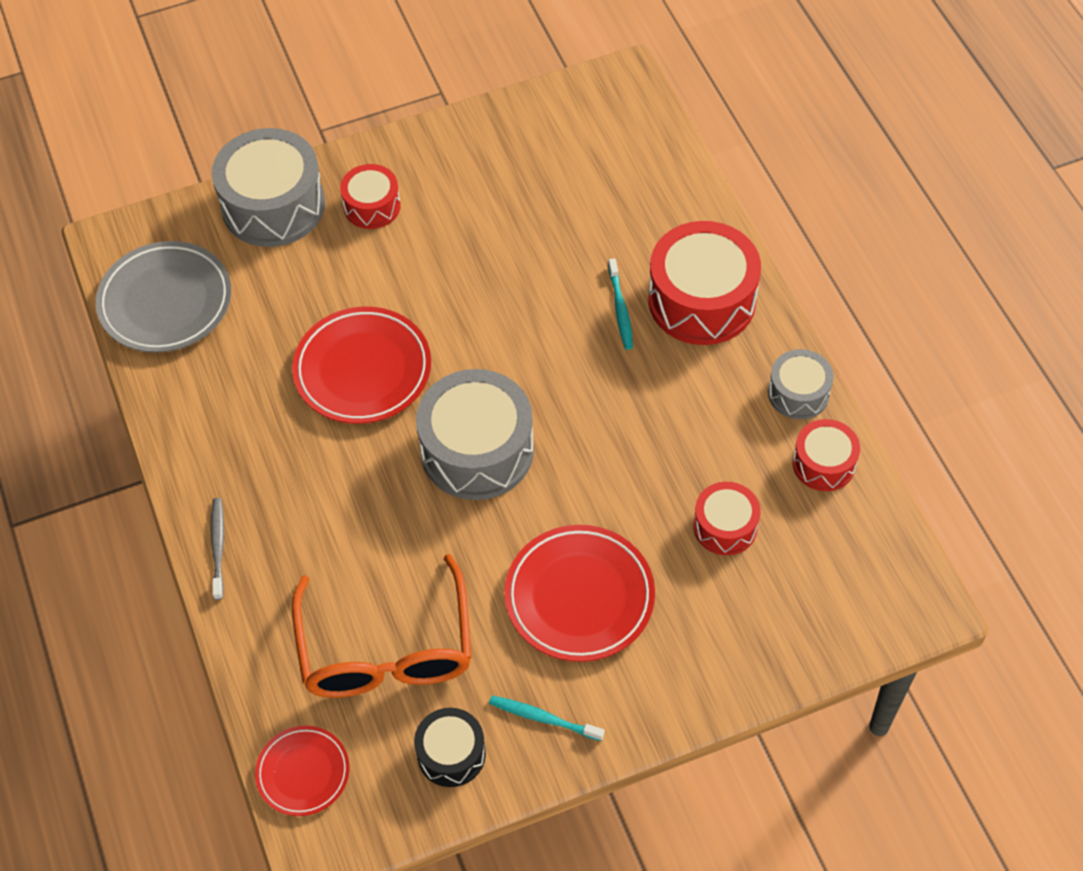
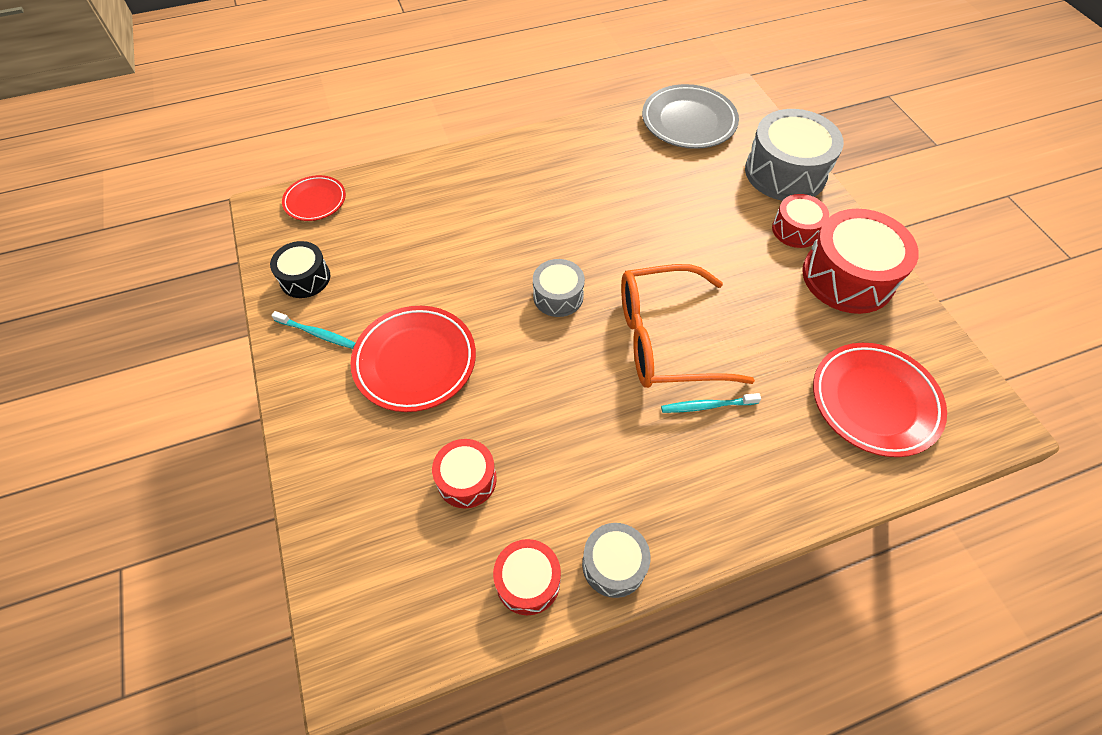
camera: 90 degrees right, 0 degrees up
(218, 547) = (489, 155): grey toothbrush -> none
(363, 370) = (634, 226): red plate -> red plate (874, 402)
(386, 650) = (394, 242): orange glasses -> orange glasses (664, 339)
(477, 450) = (558, 296): grey drum -> grey drum, size x0.55
(543, 718) = (317, 334): turquoise toothbrush -> turquoise toothbrush turned 90 degrees clockwise
(702, 300) = (724, 479): red drum -> red drum (847, 277)

